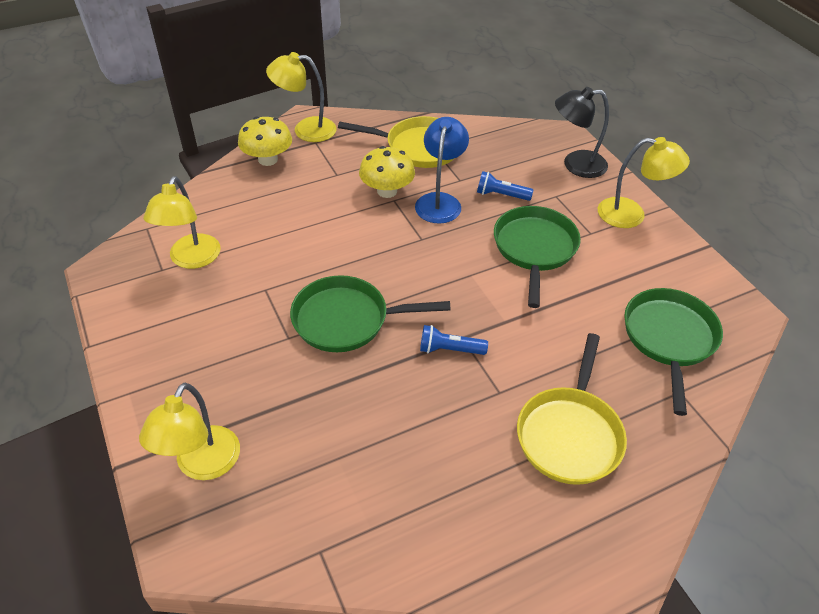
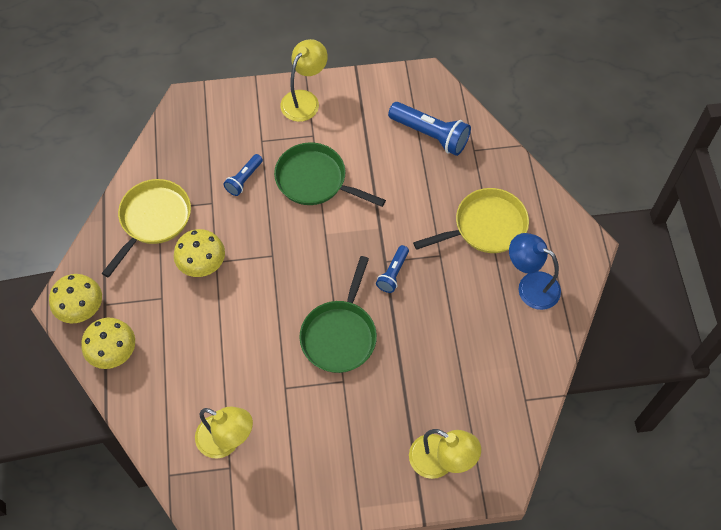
camera: 70 degrees left, 15 degrees up
(306, 130) = (81, 308): yellow lamp -> yellow mushroom
(440, 201) = (233, 227): blue lamp -> blue lamp (530, 286)
(570, 434) = (485, 226): yellow pan -> yellow pan turned 60 degrees counterclockwise
(575, 164) = (230, 110): black lamp -> none
(669, 339) = (430, 135): green pan -> blue flashlight

